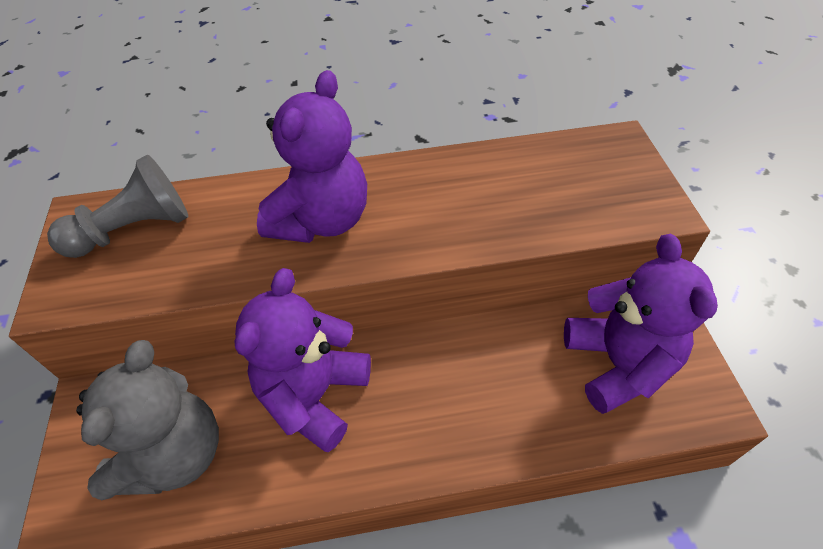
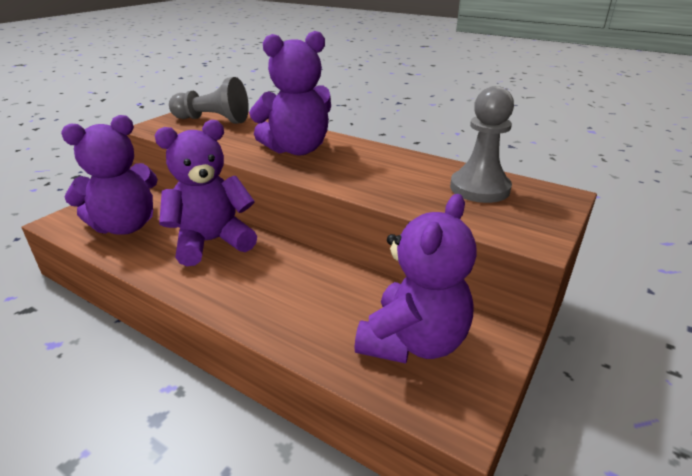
camera: 40 degrees right, 20 degrees down
(175, 454) = (125, 226): grey teddy bear -> purple teddy bear
(558, 171) = (479, 188): none -> grey pawn

